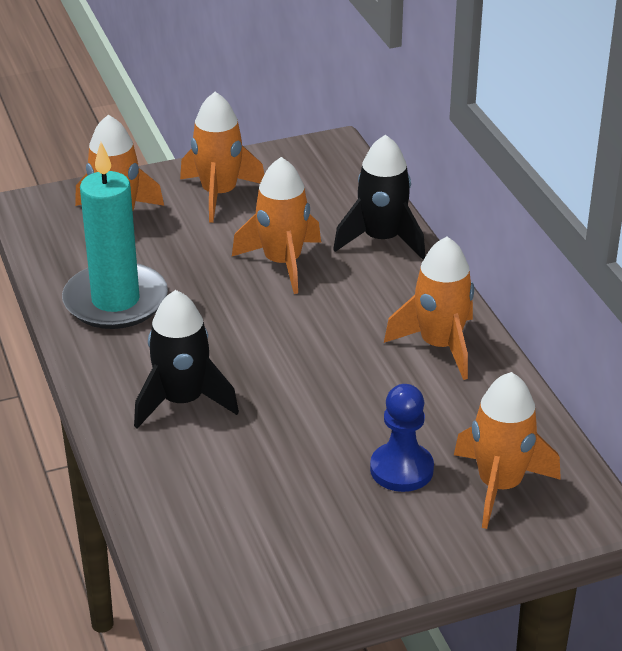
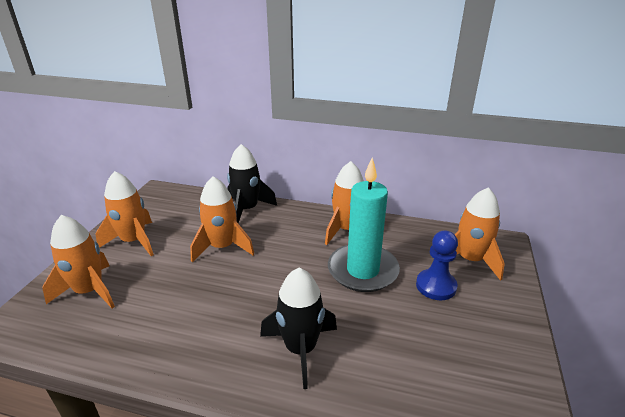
camera: 55 degrees left, 5 degrees down
(115, 301) = (165, 332): turquoise candle -> turquoise candle (362, 270)

